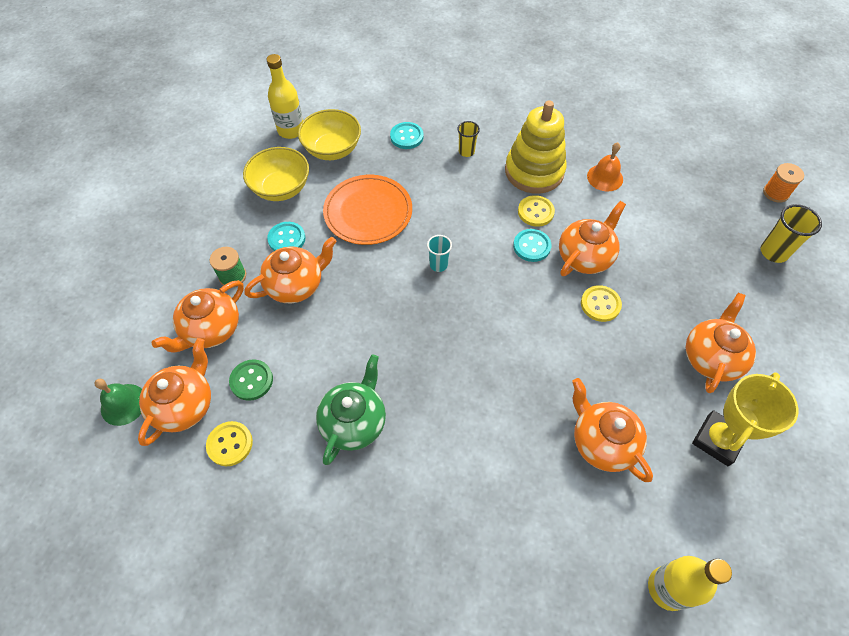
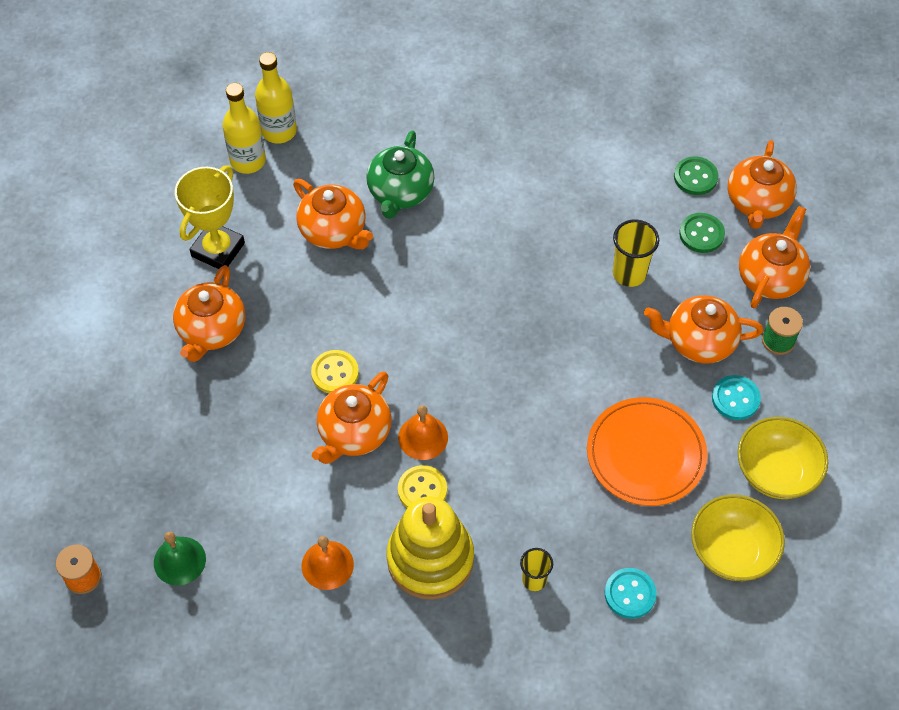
camera: 170 degrees right, 0 degrees up
(123, 404) = (818, 194): green bell -> green bell (179, 560)
(230, 444) = (695, 177): yellow button -> green button
(291, 130) = (807, 577): yellow bottle -> yellow bottle (248, 161)
(296, 285) = (699, 341): orange teapot -> orange teapot turned 45 degrees clockwise
(354, 422) = (583, 213): green teapot -> green teapot (400, 192)
(438, 265) = (536, 393): turquoise cup -> none
(531, 246) = (423, 437): turquoise button -> orange bell
(773, 252) = (109, 478): yellow cup -> yellow cup (629, 273)

